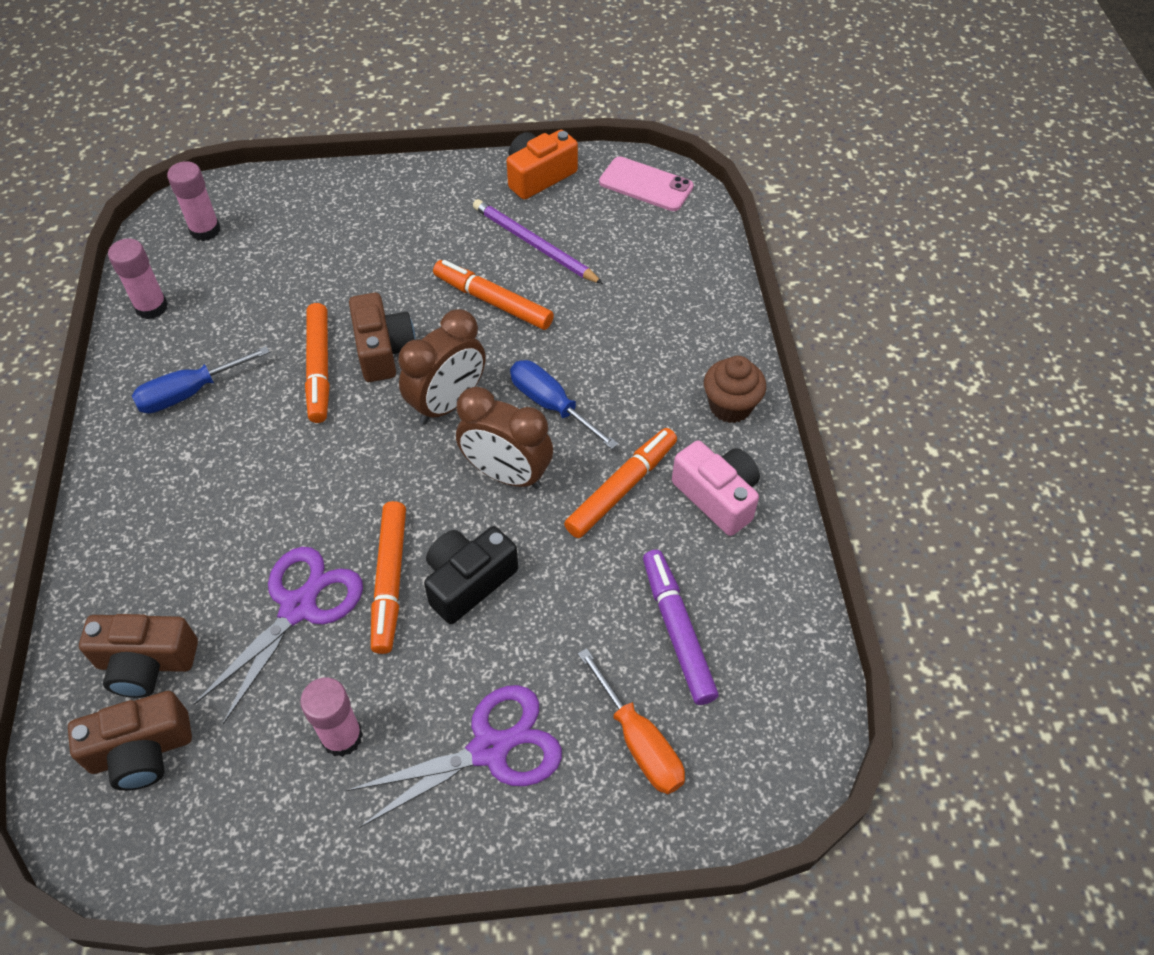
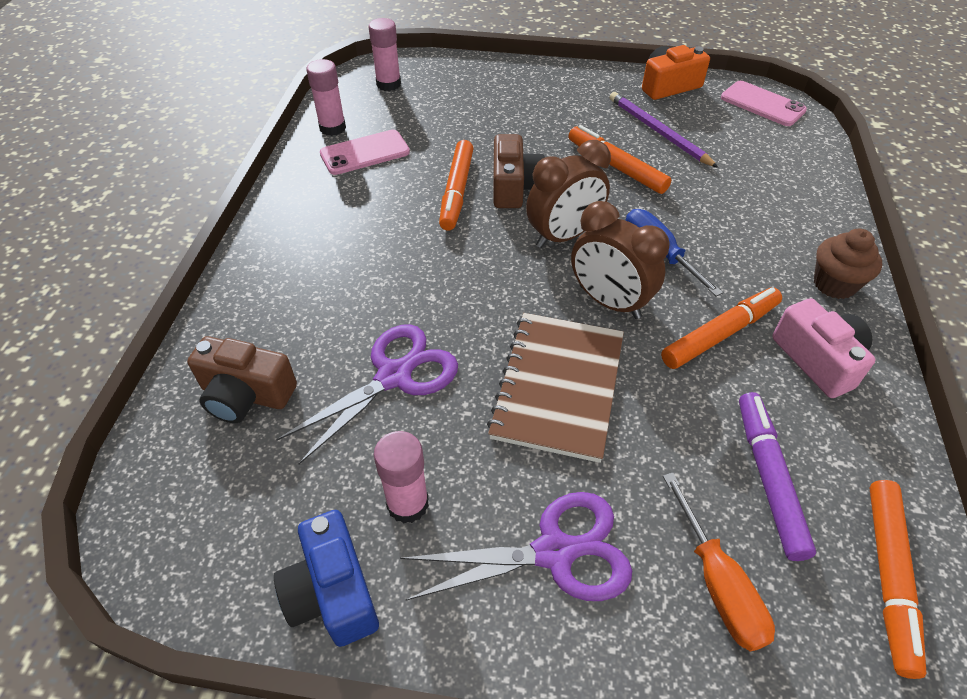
camera: 15 degrees right, 5 degrees down
(141, 751) = (218, 472): brown camera -> none
(190, 392) = (345, 191): blue screwdriver -> none
(200, 336) = (365, 153): none -> pink phone
(289, 837) = (332, 592): none -> blue camera
(390, 581) = (483, 371): orange marker -> orange marker (888, 577)
(468, 581) = (558, 386): black camera -> brown notebook

